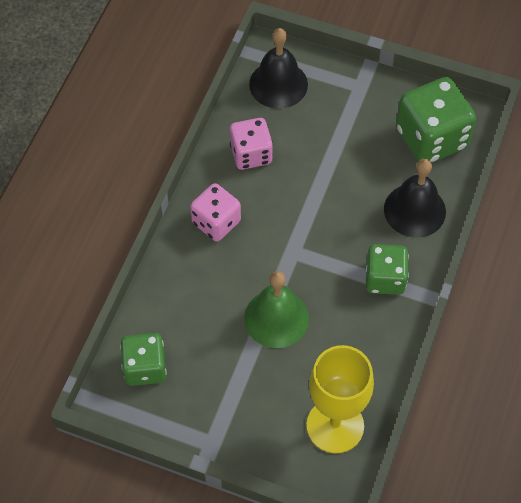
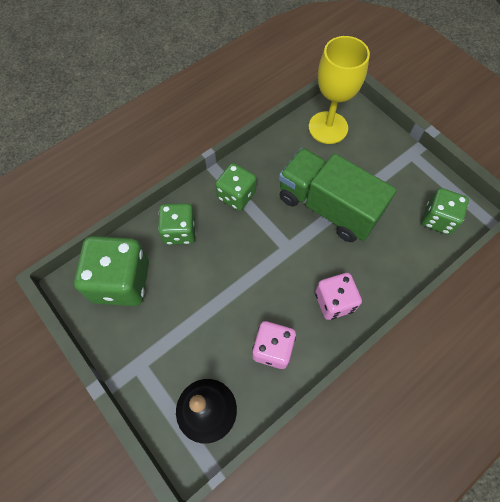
camera: 150 degrees left, 5 degrees up
(276, 318) = (328, 206): green bell -> green truck
(414, 210) = (179, 231): black bell -> green dice

